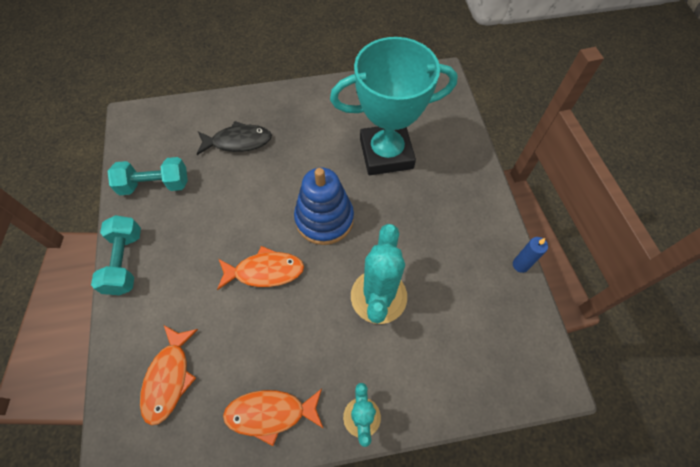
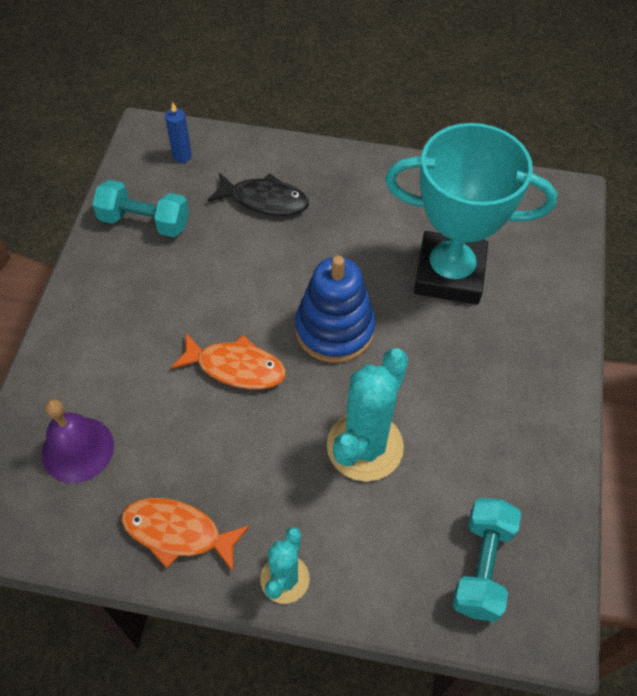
camera: 20 degrees right, 5 degrees down
(125, 262) = (77, 300): turquoise dumbbell -> turquoise dumbbell (482, 566)
(169, 378) = (77, 449): orange fish -> purple bell
(520, 265) = (572, 474): blue candle -> blue candle (182, 156)

